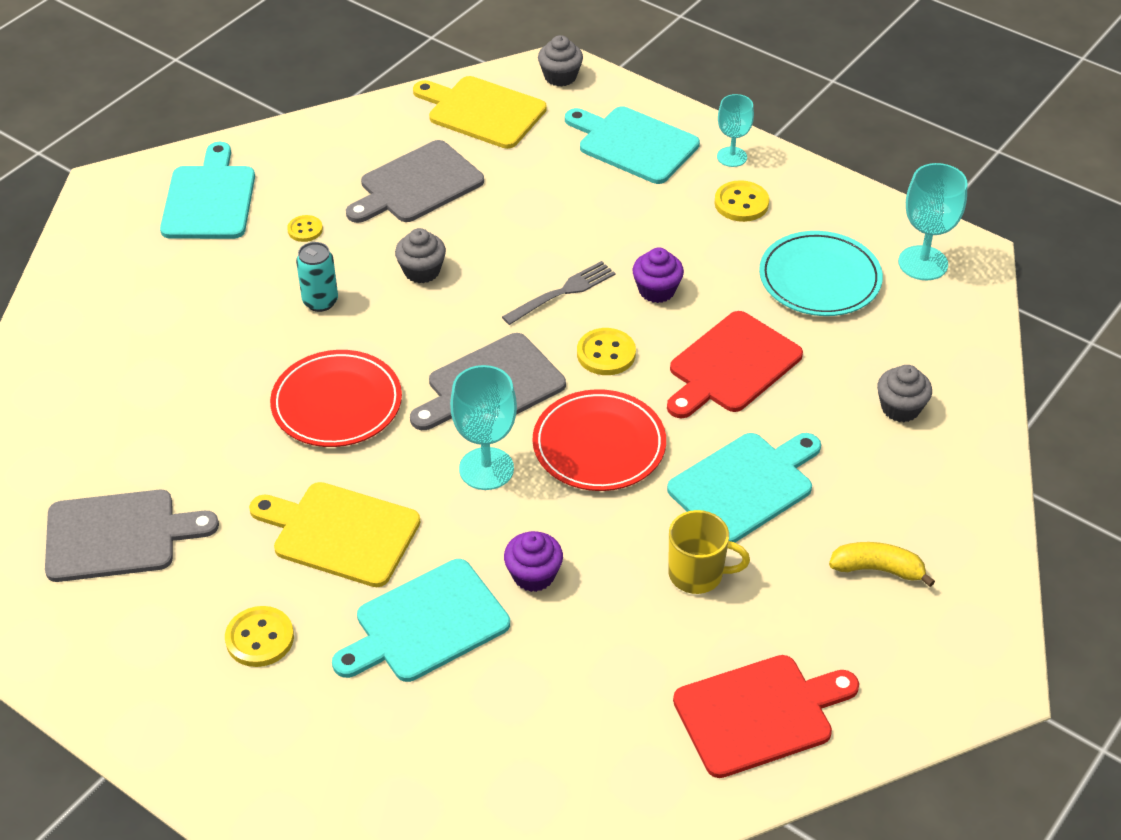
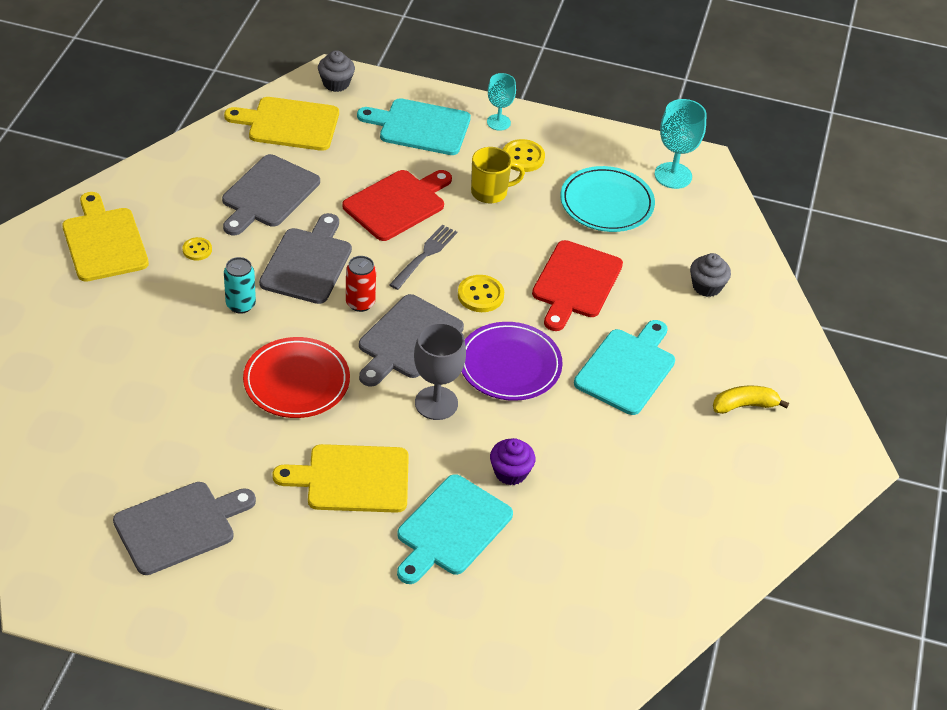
camera: 25 degrees left, 0 degrees up
(210, 199) = (104, 241): turquoise cutting board -> yellow cutting board
(260, 638) = (333, 573): yellow button -> none
(422, 271) = (308, 263): grey cupcake -> grey cutting board
(457, 330) = (360, 303): none -> red can
(486, 469) = (436, 403): turquoise goblet -> grey goblet
(599, 445) = (509, 365): red plate -> purple plate
(657, 290) = (494, 238): purple cupcake -> none
(697, 574) = (625, 441): yellow mug -> yellow mug (490, 192)
(759, 714) = (714, 527): red cutting board -> red cutting board (397, 204)

